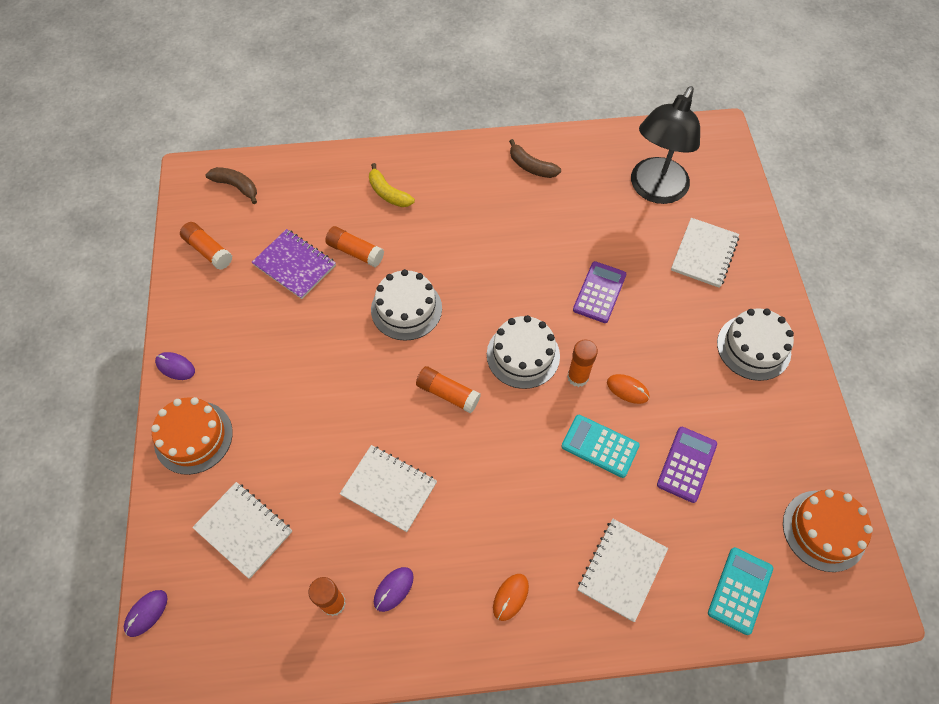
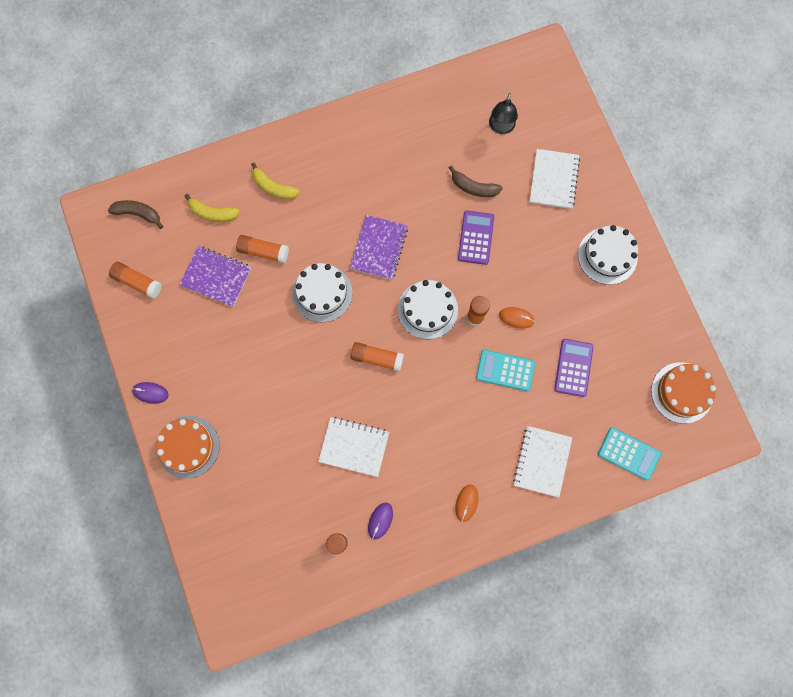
camera: 15 degrees left, 15 degrees up
(146, 613) = (205, 587): purple mouse -> none
(244, 530) = (254, 507): white notebook -> none
(314, 203) = (212, 213): none -> yellow banana
(485, 278) = (379, 248): none -> purple notebook
(531, 166) = (390, 129): brown banana -> brown banana (473, 187)
(654, 190) = (500, 127): black lamp -> black lamp, size x0.52
(740, 590) = (628, 453): turquoise calculator -> turquoise calculator turned 105 degrees clockwise

